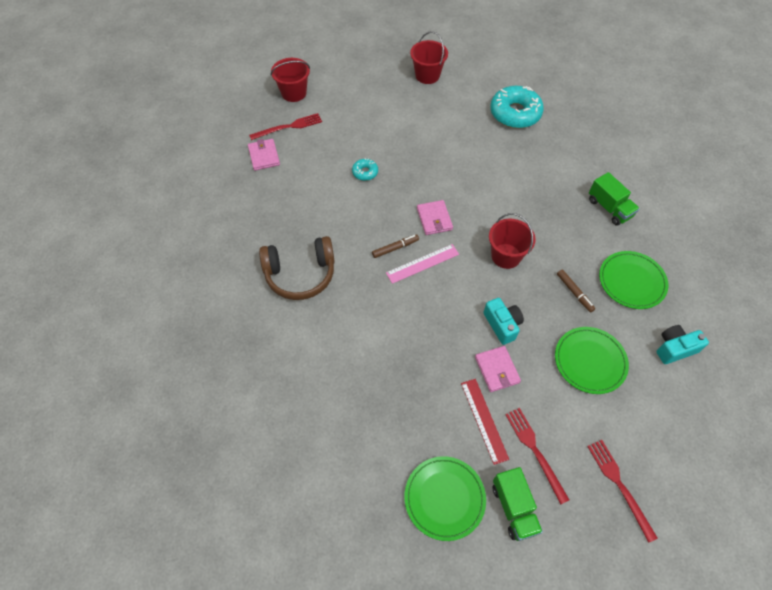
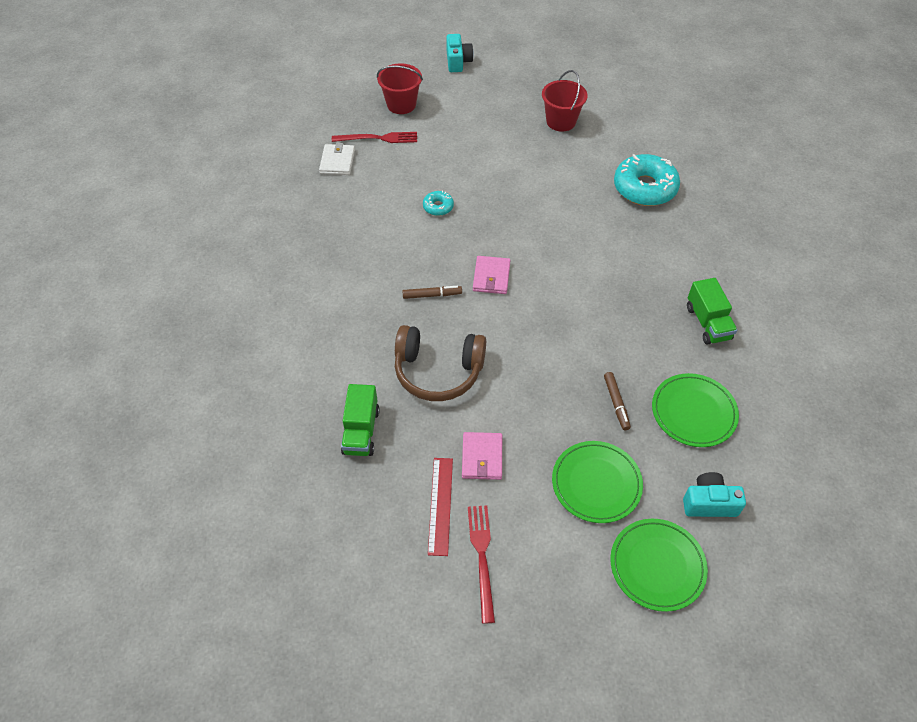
camera: 20 degrees right, 5 degrees down
(264, 156) = (337, 162): pink wallet -> white wallet
(300, 274) = (316, 292): brown headphones -> brown headphones (438, 371)
(422, 263) = (454, 320): pink ruler -> none
(444, 498) = (356, 570): green plate -> green plate (657, 566)
(502, 325) = (512, 412): turquoise camera -> turquoise camera (458, 61)
(506, 256) = (554, 340): red bucket -> none
(514, 508) = (427, 608): green truck -> green truck (361, 431)
(619, 485) = (562, 629): red fork -> none

